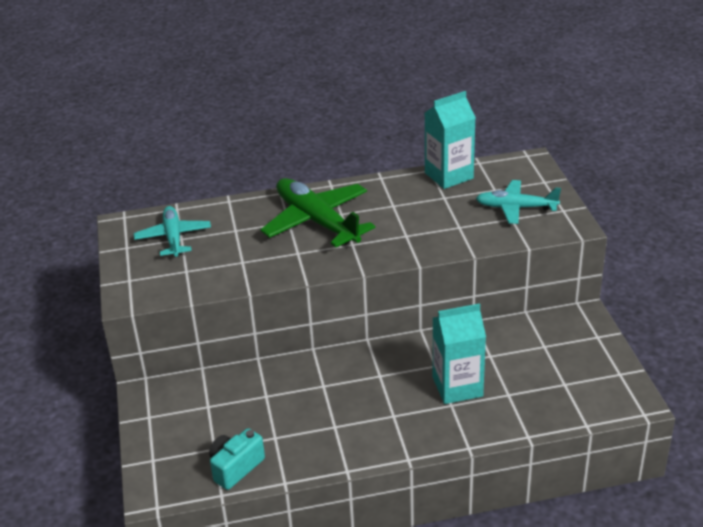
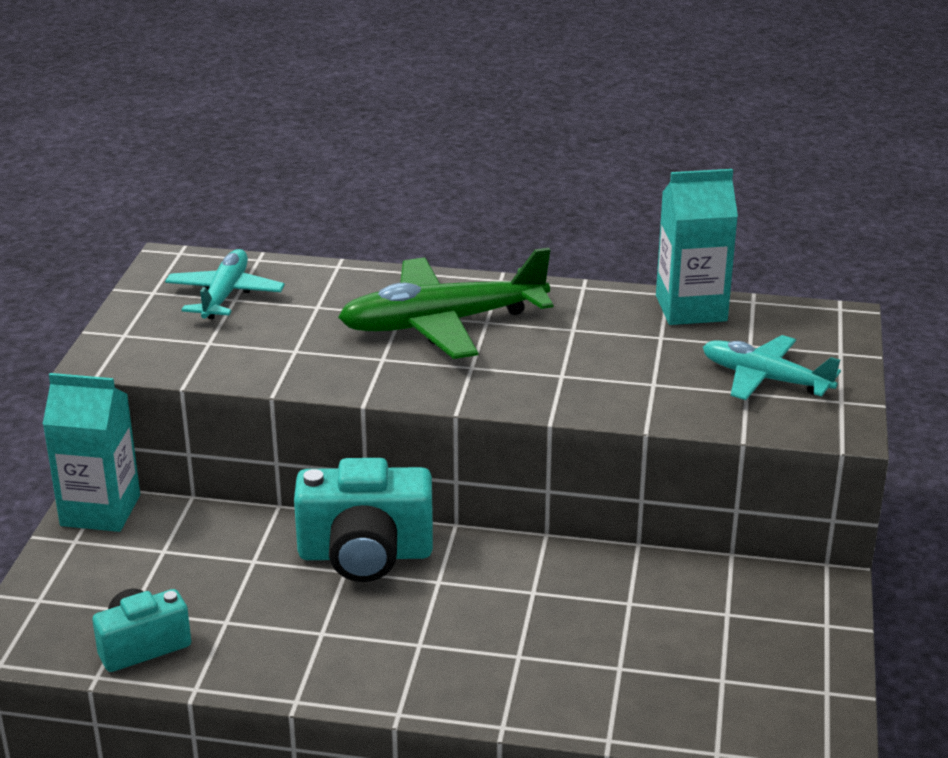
camera: 20 degrees right, 5 degrees down
(317, 221) = (442, 323): green plane -> green plane turned 90 degrees counterclockwise
(328, 372) = (365, 554): none -> turquoise camera
(457, 386) = (546, 632): turquoise carton -> turquoise carton (100, 510)

